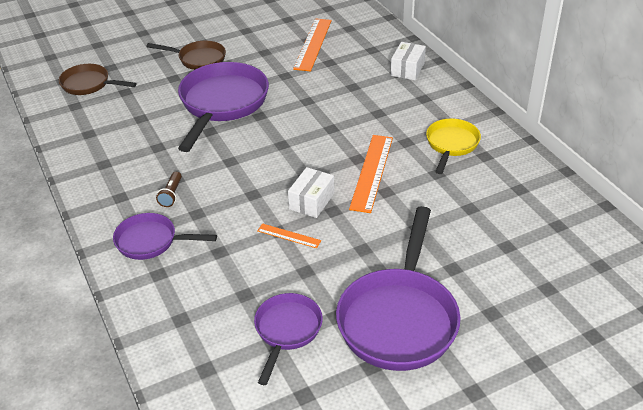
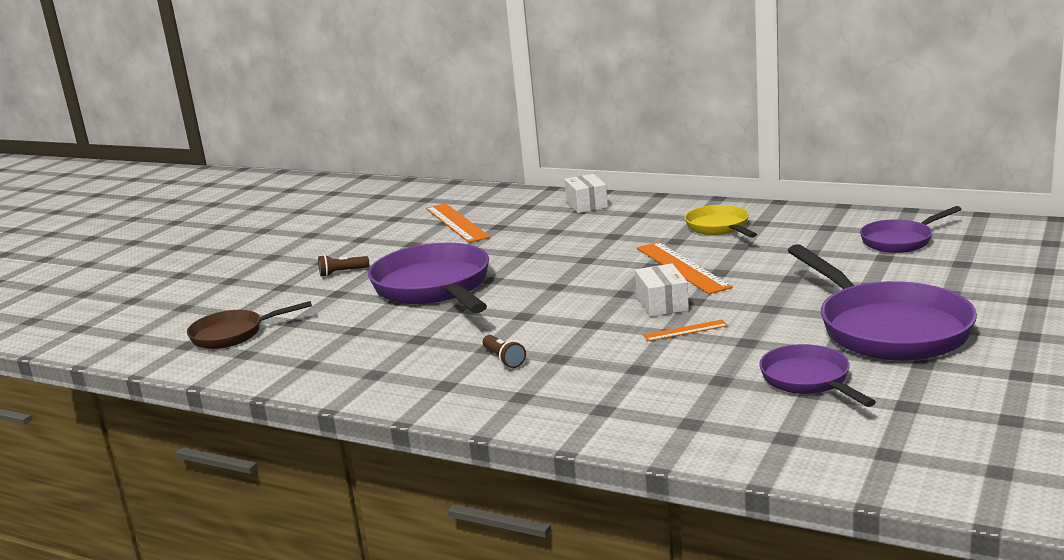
camera: 35 degrees left, 20 degrees down
(151, 241) = (548, 395): purple pan -> purple pan (900, 241)
(198, 59) = (342, 273): brown pan -> brown flashlight

